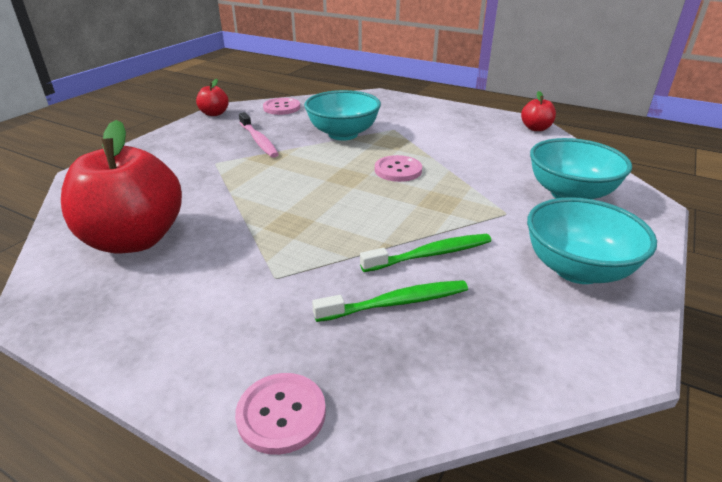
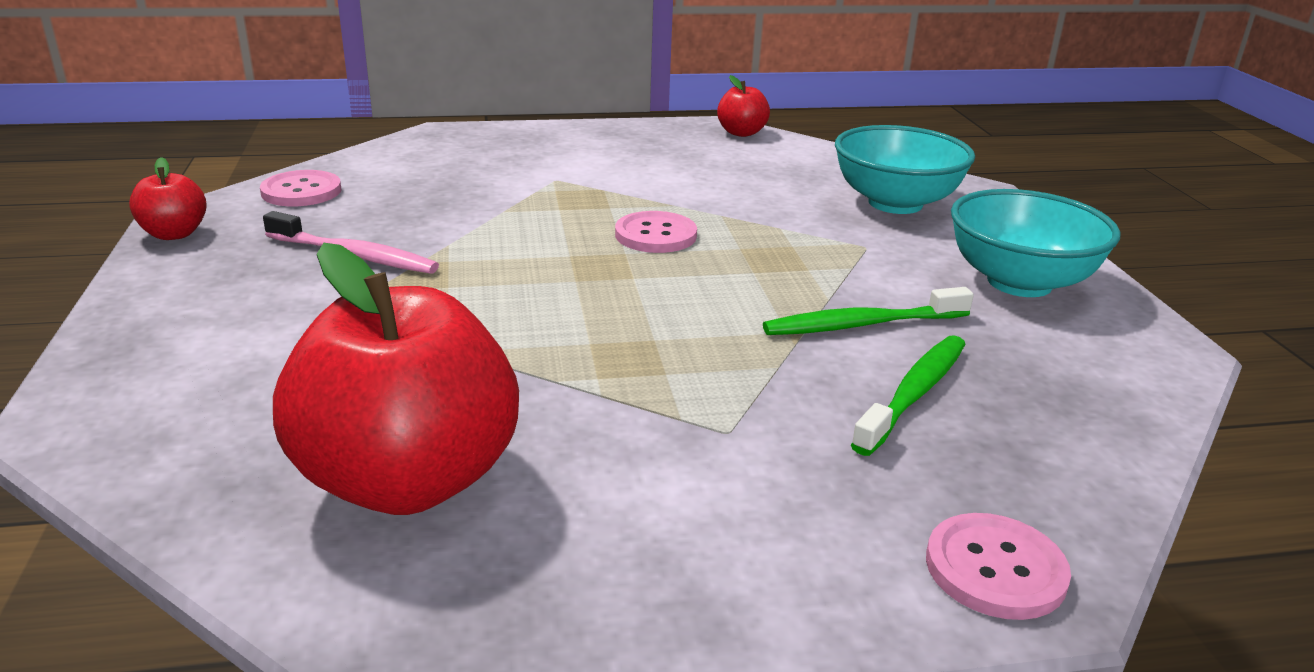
camera: 40 degrees left, 5 degrees down
(343, 134) = (488, 207): turquoise bowl -> none
(430, 254) = (862, 325): green toothbrush -> green toothbrush turned 135 degrees counterclockwise

